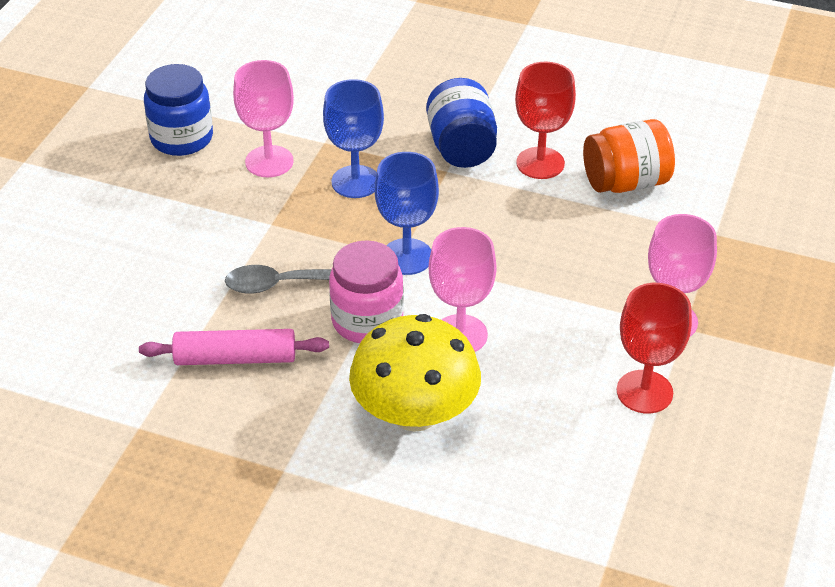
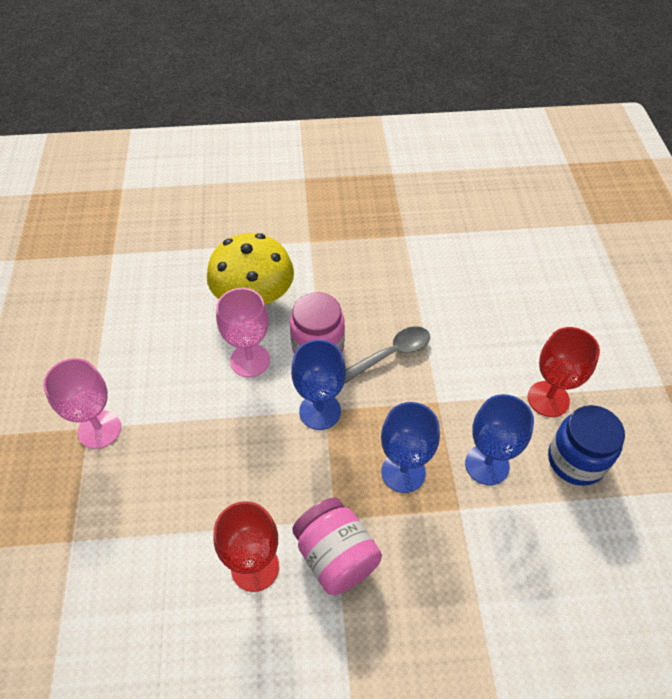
camera: 155 degrees right, 10 degrees up
(235, 358) = (383, 292): pink rolling pin -> none
(269, 161) = (487, 464): pink goblet -> blue goblet
(461, 148) = (336, 556): blue jar -> pink jar
(626, 182) = (166, 575): orange jar -> none
(644, 392) = (109, 364): red goblet -> red goblet (548, 399)

